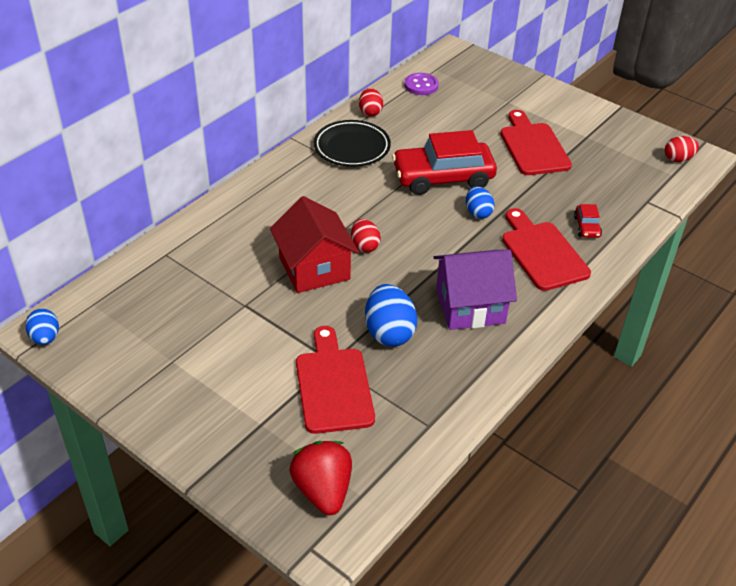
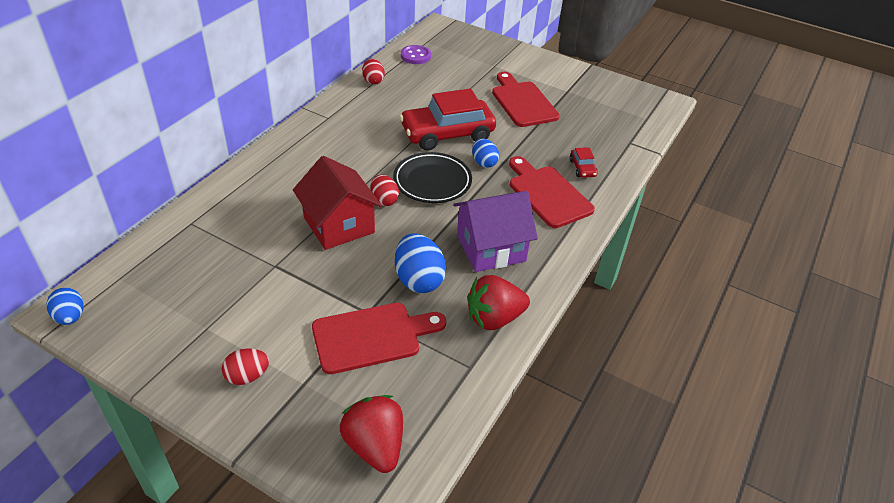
camera: 10 degrees left, 0 degrees up
(333, 385) = (372, 337): red cutting board -> red cutting board turned 90 degrees clockwise
(352, 147) = (360, 113): black plate -> black plate (432, 181)
(461, 379) = (494, 318): none -> red strawberry
(678, 159) = (648, 105): red egg -> red egg (247, 376)

